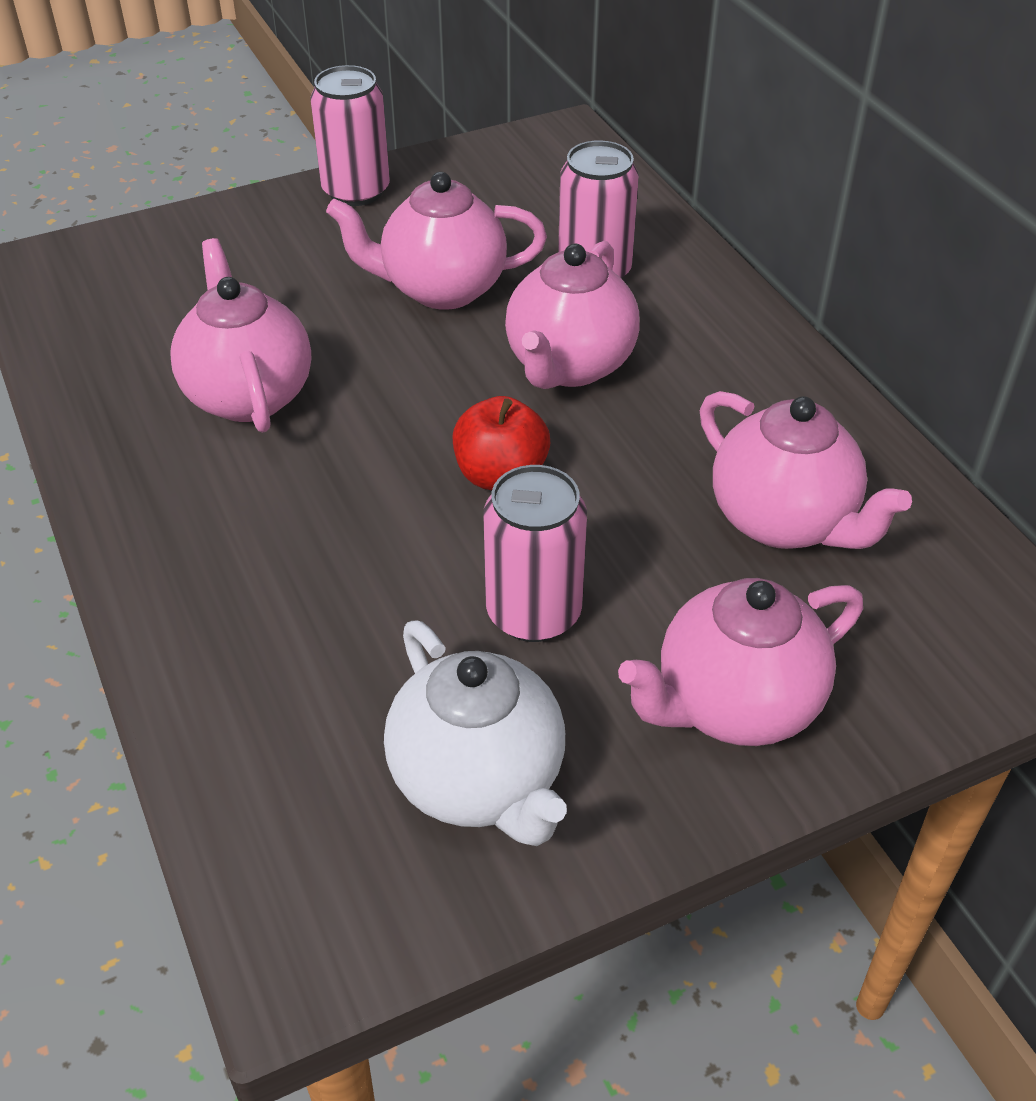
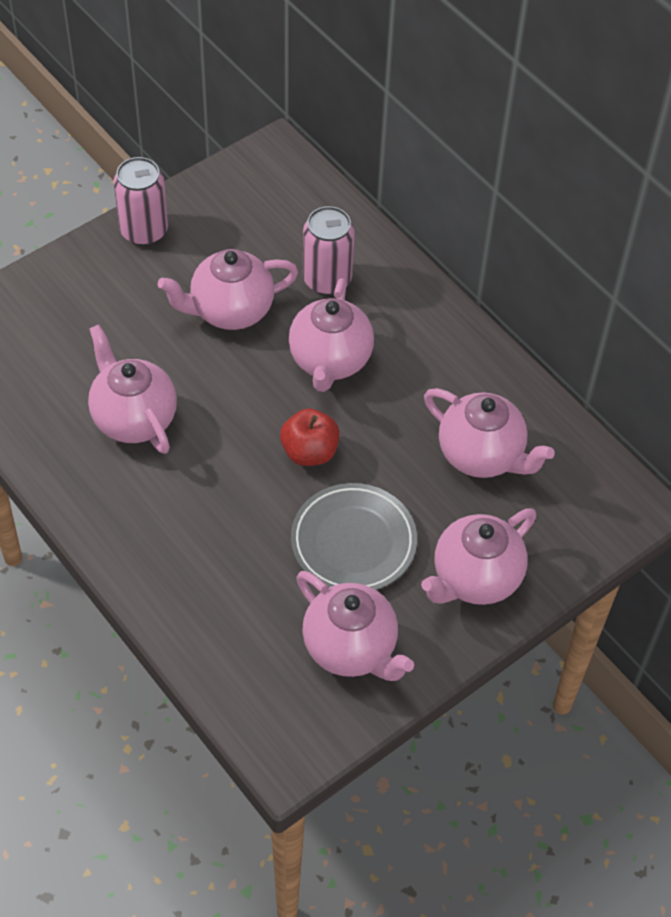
camera: 15 degrees left, 10 degrees up
(479, 781) = (351, 648): white teapot -> pink teapot
(533, 613) = (353, 542): pink can -> grey plate

